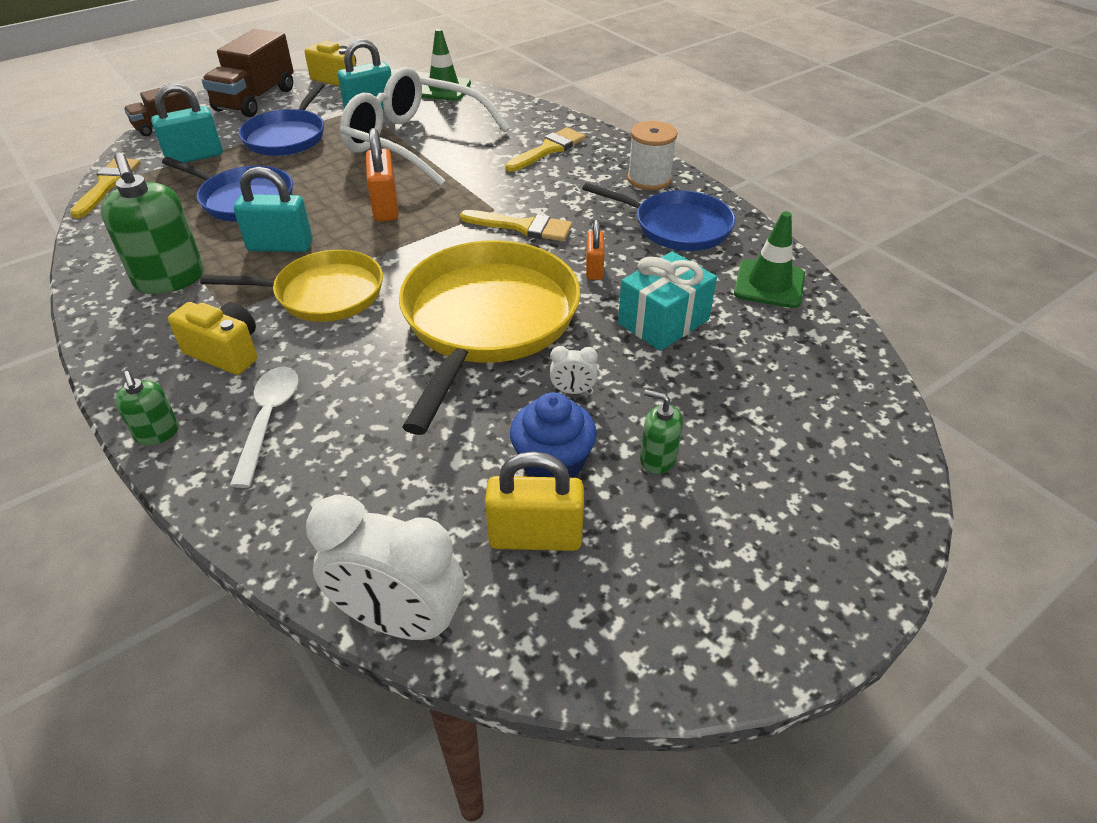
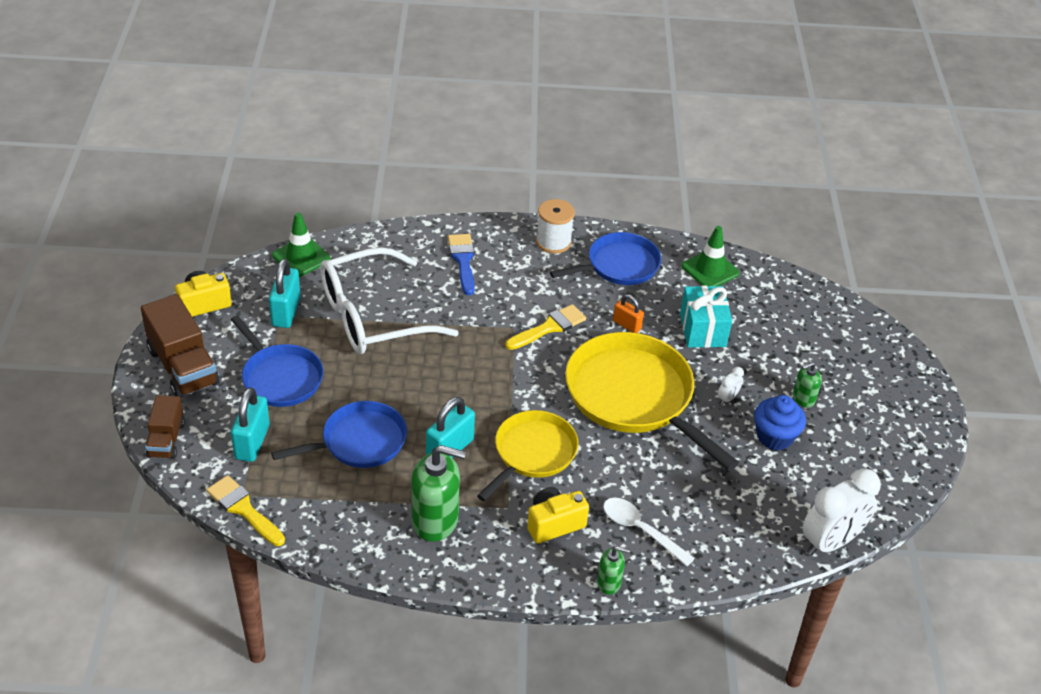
camera: 55 degrees left, 0 degrees up
(385, 207) = (453, 376): orange padlock -> none
(535, 537) = (817, 470): yellow padlock -> none
(548, 149) = (463, 260): yellow brush -> blue brush

